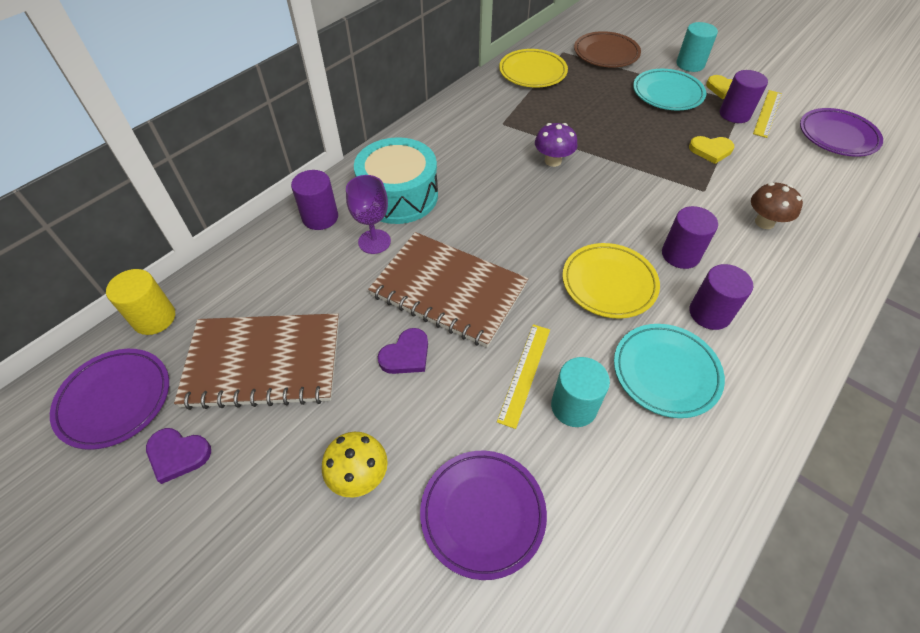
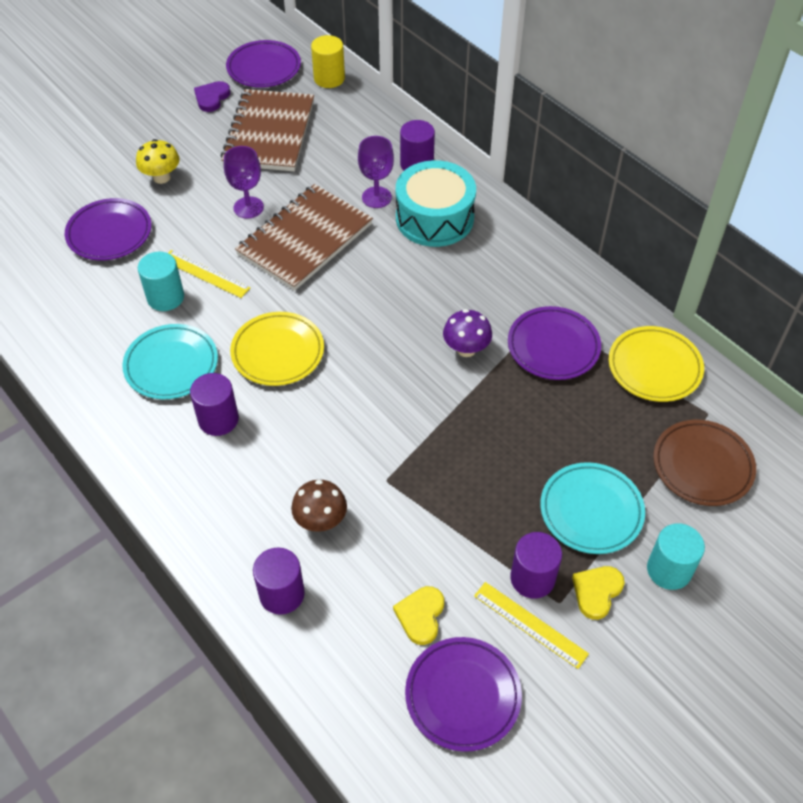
camera: 100 degrees right, 0 degrees up
(406, 355) = (248, 207): purple heart -> purple goblet
(532, 117) = (553, 346): none -> purple plate
(680, 255) = (296, 422): purple cylinder -> purple cylinder (282, 594)
(710, 150) = (458, 516): yellow heart -> yellow heart (421, 616)

